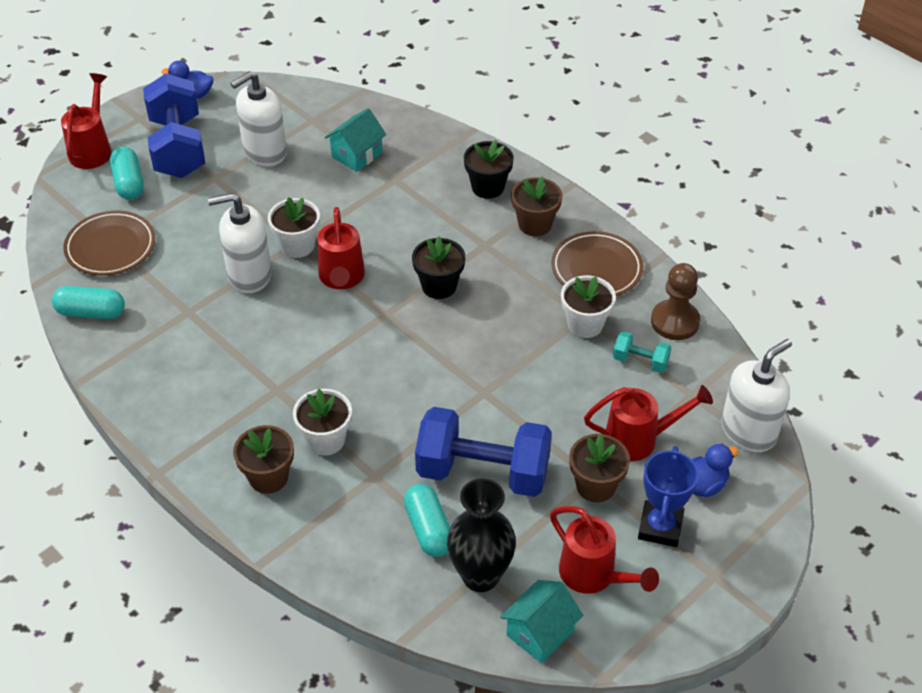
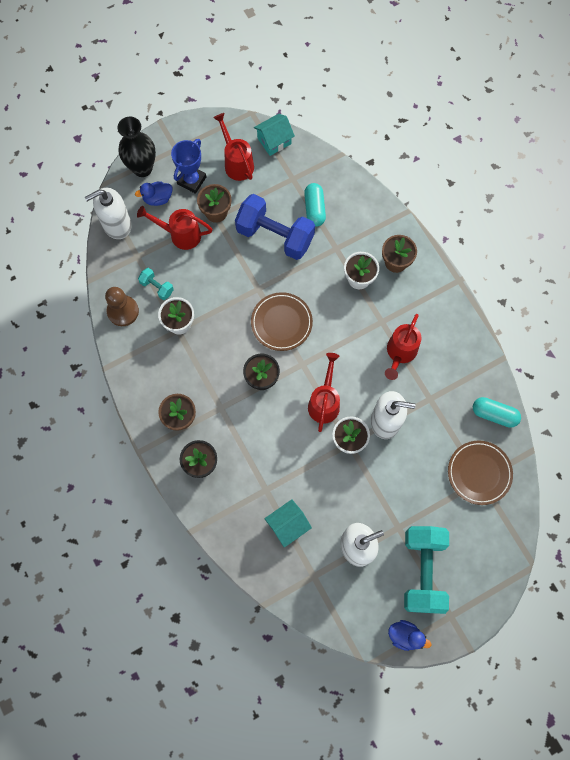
camera: 165 degrees left, 25 degrees up
(92, 149) = (489, 586): red watering can -> red watering can (400, 353)
(128, 183) = (463, 538): turquoise capsule -> none
(178, 147) = (422, 571): blue dumbbell -> turquoise dumbbell
(480, 576) = (294, 177): black vase -> black vase (142, 168)
(596, 269) = (154, 367): brown plate -> brown plate (281, 323)

